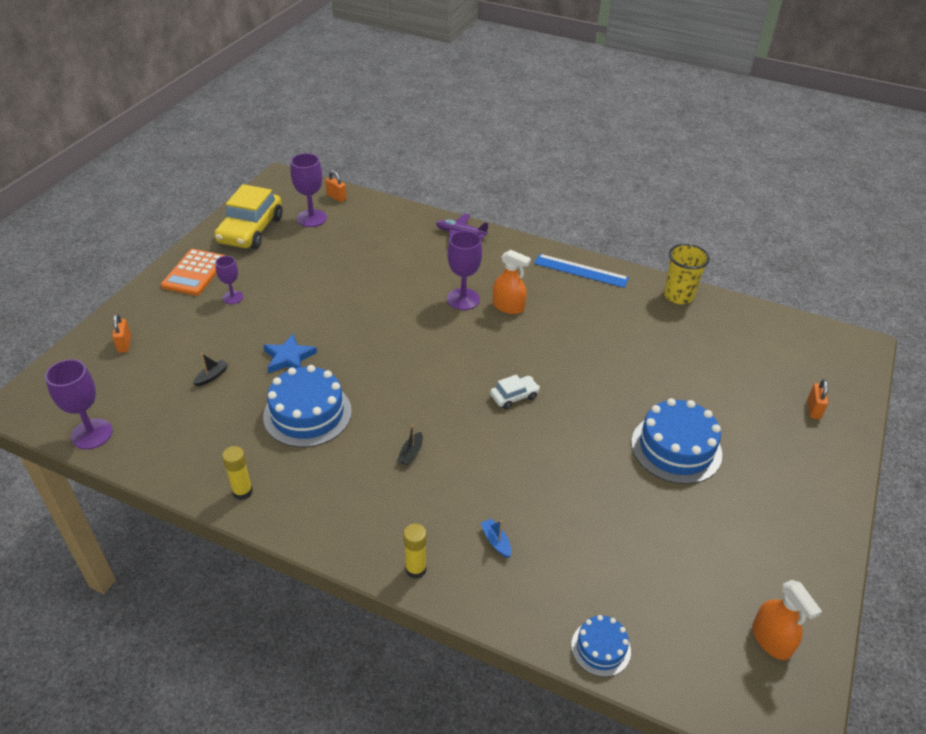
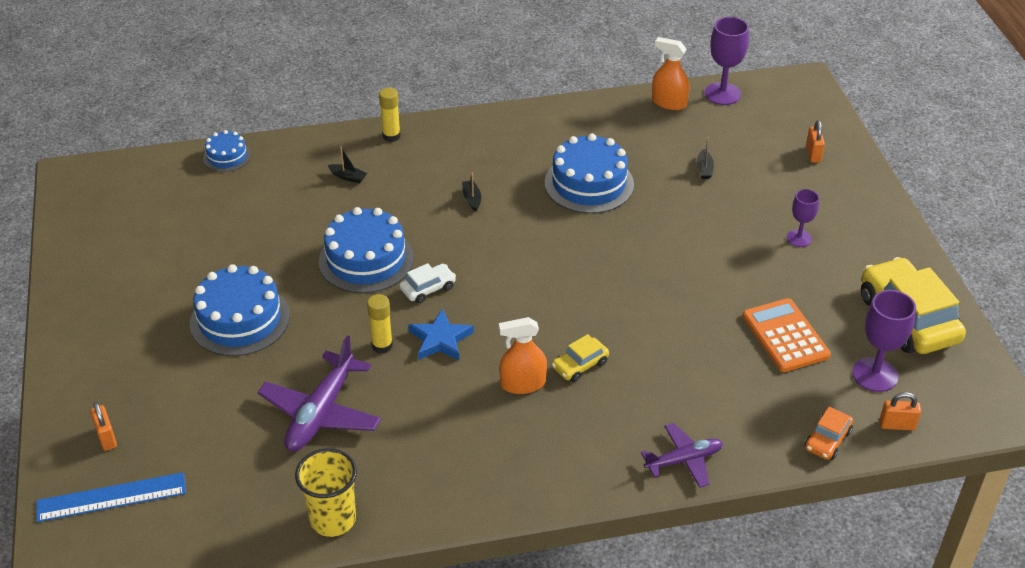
camera: 145 degrees right, 0 degrees up
(124, 344) = (813, 154): orange padlock -> orange padlock turned 45 degrees clockwise
(195, 273) = (873, 241): orange calculator -> orange calculator (785, 336)
(242, 492) = (565, 117): yellow glue stick -> yellow glue stick (382, 346)
(289, 358) = (666, 215): blue star -> blue star (440, 339)
(378, 208) = (827, 440): none -> orange car
(463, 299) = (580, 365): purple goblet -> yellow car
(496, 541) = (348, 177): blue boat -> black boat
(514, 396) = (428, 288): white car -> white car turned 150 degrees counterclockwise
(542, 445) = (366, 259): none -> blue cake
(581, 270) = (483, 489): blue ruler -> blue ruler (111, 497)
(651, 352) = (321, 413): none -> purple plane
(771, 640) = (101, 216): orange spray bottle -> orange spray bottle (669, 102)

